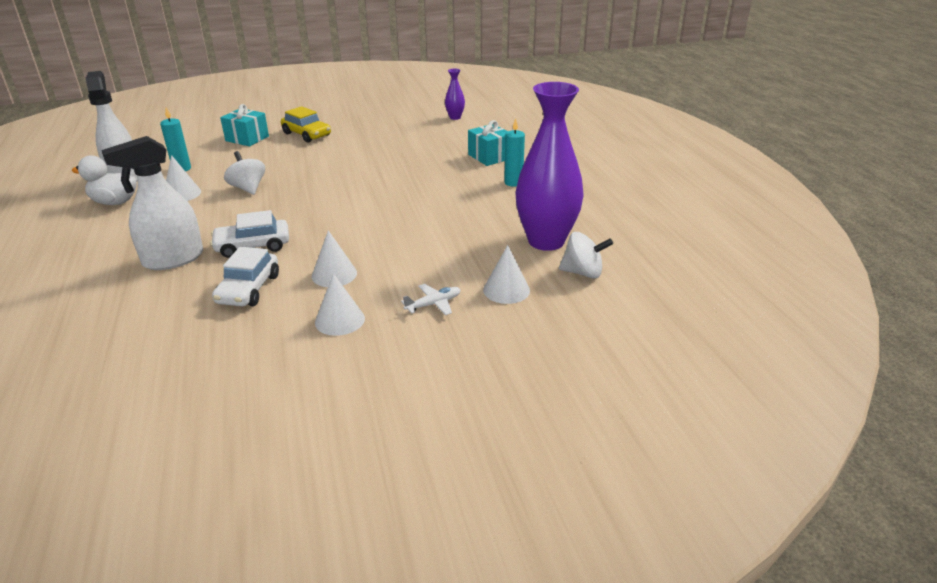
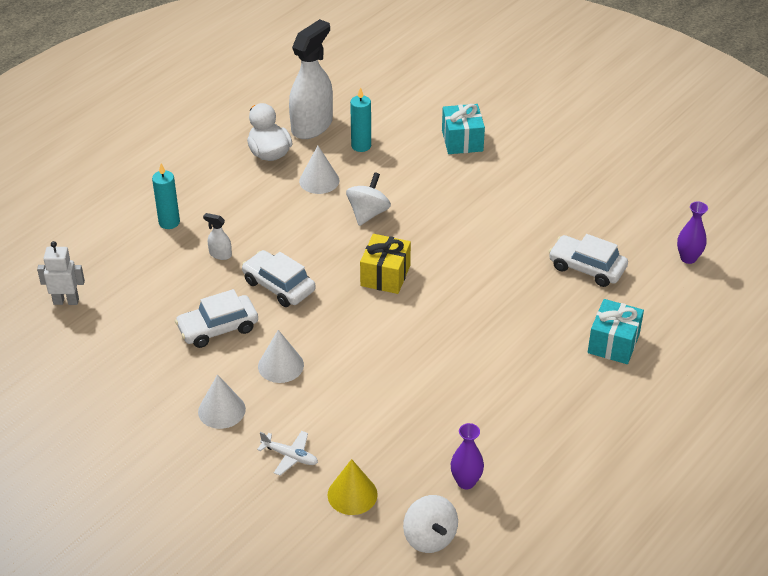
camera: 55 degrees right, 10 degrees up
(71, 362) = (66, 301): none -> white robot
(173, 259) = (220, 254): white spray bottle -> white spray bottle, size x0.41
(307, 134) = (516, 174): yellow car -> none
(316, 203) = (385, 275): none -> yellow gift
(418, 143) = (587, 268): none -> white car
(506, 290) = (352, 494): white cone -> yellow cone
(513, 183) = (569, 395): turquoise candle -> turquoise candle (169, 222)
(546, 241) = (466, 482): purple vase -> purple vase, size x0.43

